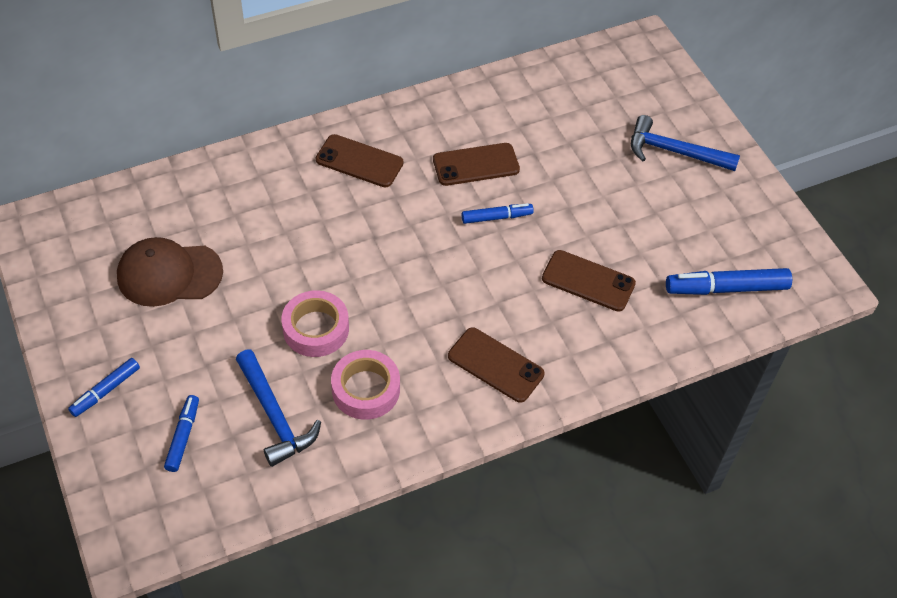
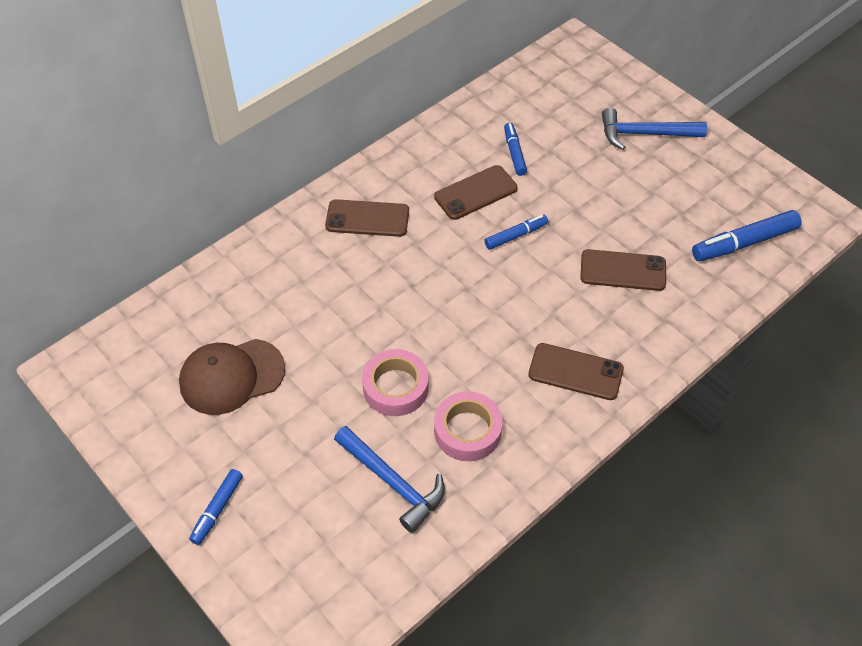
camera: 15 degrees left, 0 degrees up
(183, 436) = (313, 530): blue marker -> blue marker (514, 153)

